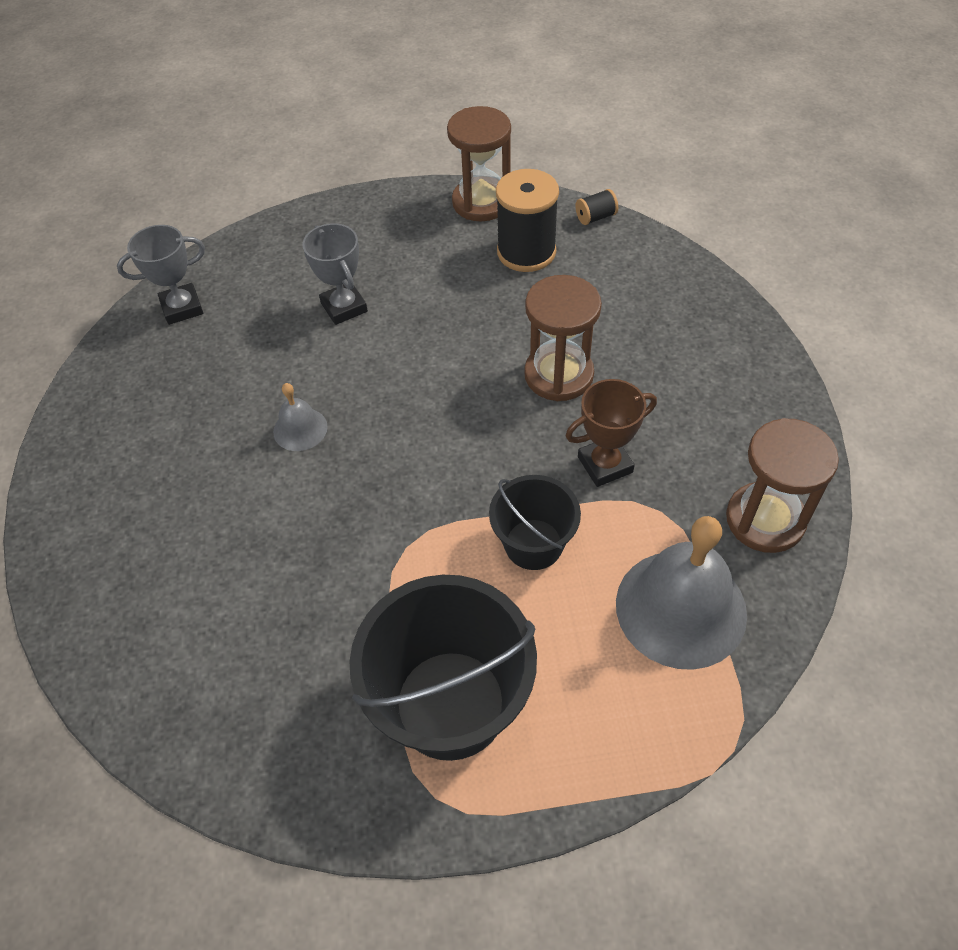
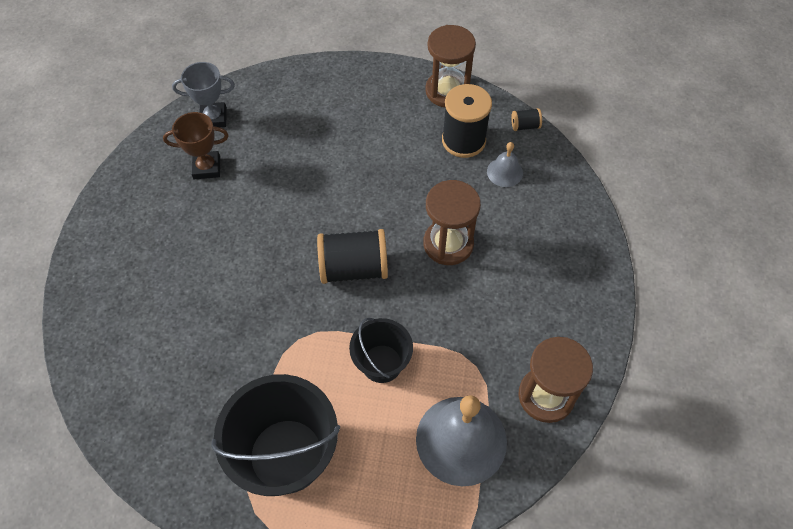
camera: 15 degrees right, 5 degrees up
(300, 429) = (260, 232): grey bell -> grey bell (504, 172)
(344, 307) = (321, 148): grey trophy -> none
(447, 437) = (354, 268): none -> black spool
(605, 464) = (453, 321): brown trophy -> brown trophy (206, 168)

